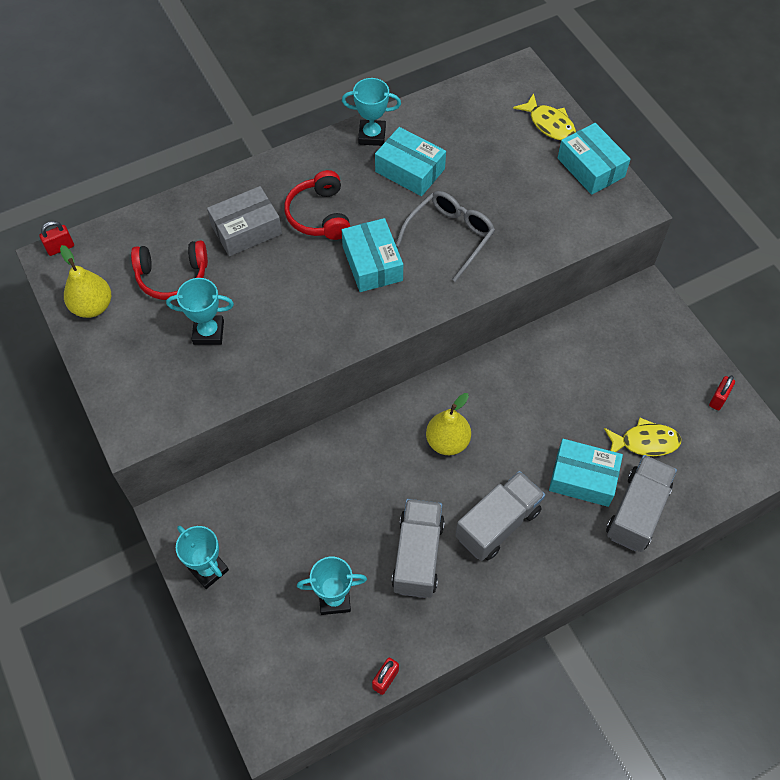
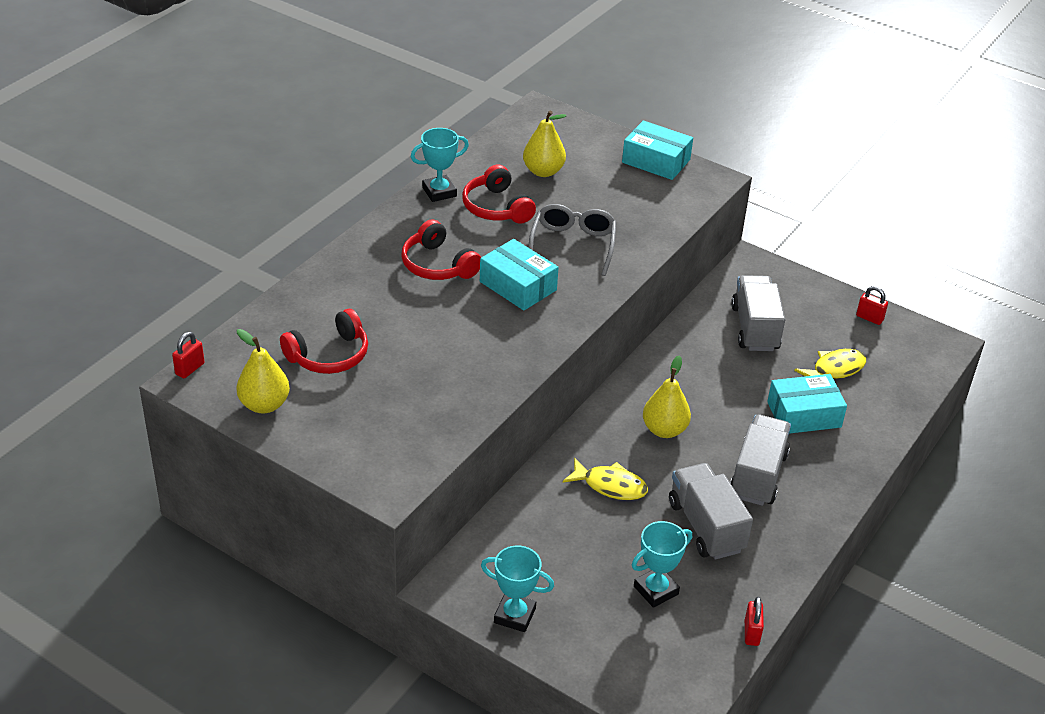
camera: 30 degrees left, 20 degrees down
(208, 332) = (402, 387): turquoise trophy -> none
(246, 229) = (375, 297): grey box -> none
(410, 170) = (496, 207): turquoise box -> red headphones
(478, 144) = (543, 171): none -> yellow pear
(549, 124) = (595, 140): yellow fish -> yellow fish (610, 486)
(637, 511) = (867, 422): grey truck -> grey truck (754, 328)
(718, 399) = (869, 318): red padlock -> red padlock turned 60 degrees counterclockwise

